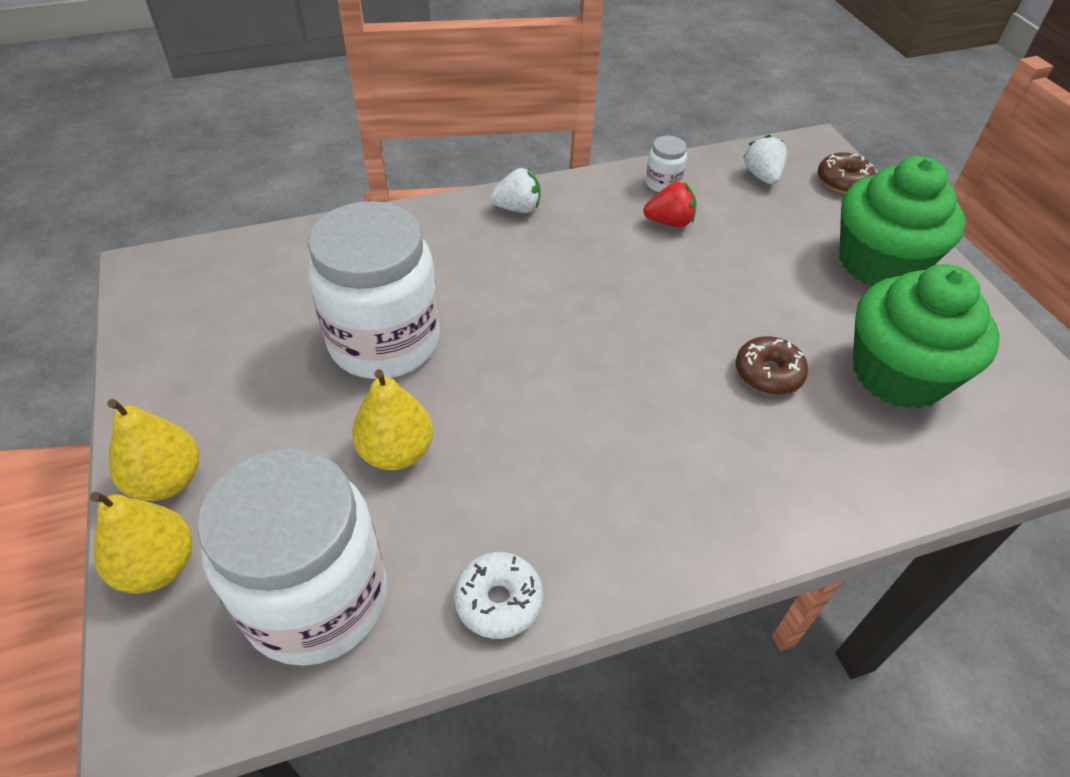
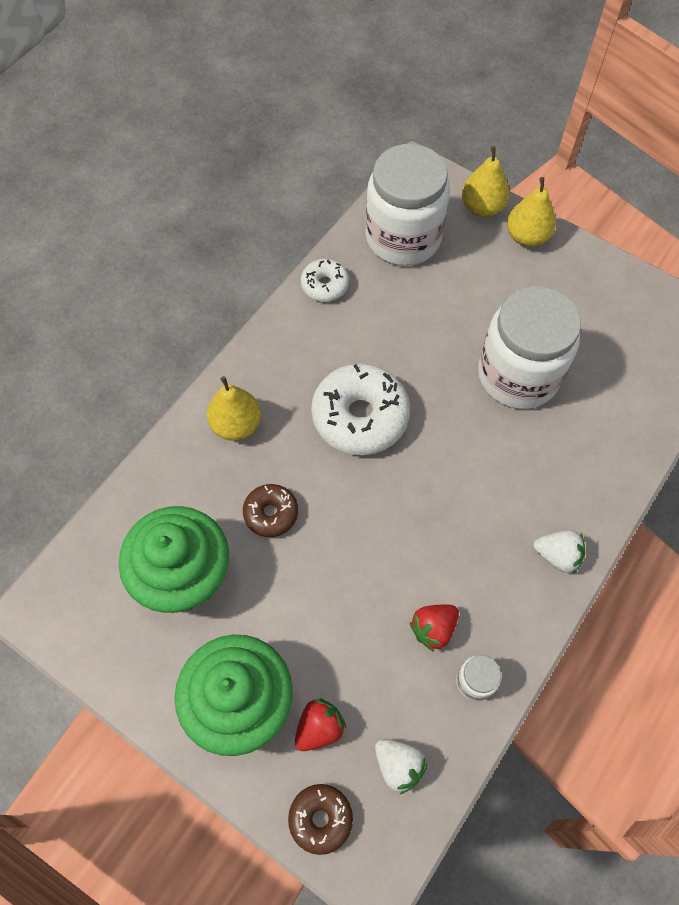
camera: 145 degrees right, 15 degrees up
(396, 452) = (439, 318): yellow pear -> yellow pear (236, 425)
(517, 208) = (557, 555): white strawberry -> white strawberry turned 120 degrees counterclockwise
(596, 404) = (360, 416): none -> white donut
(814, 219) = (319, 728): none -> red strawberry

